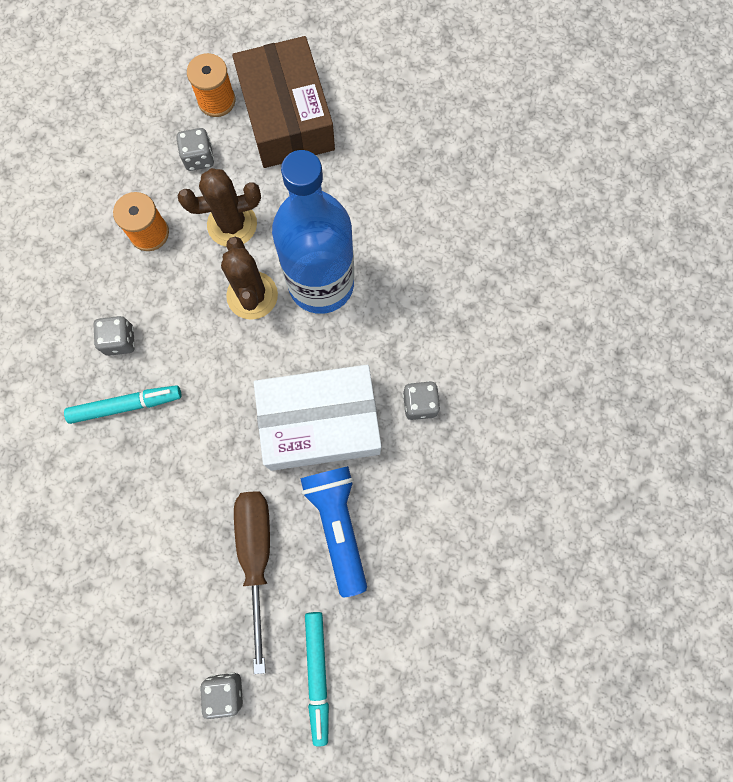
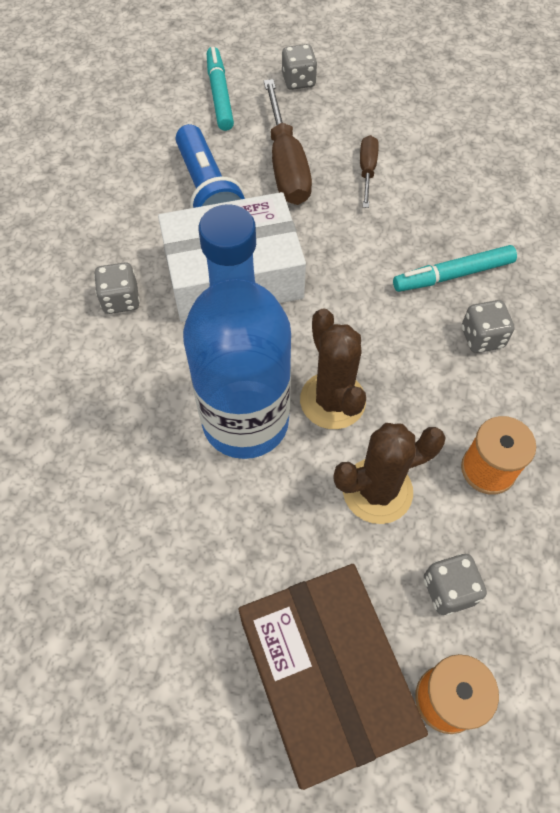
camera: 175 degrees right, 15 degrees down
(176, 540) = (367, 171): none -> brown screwdriver

